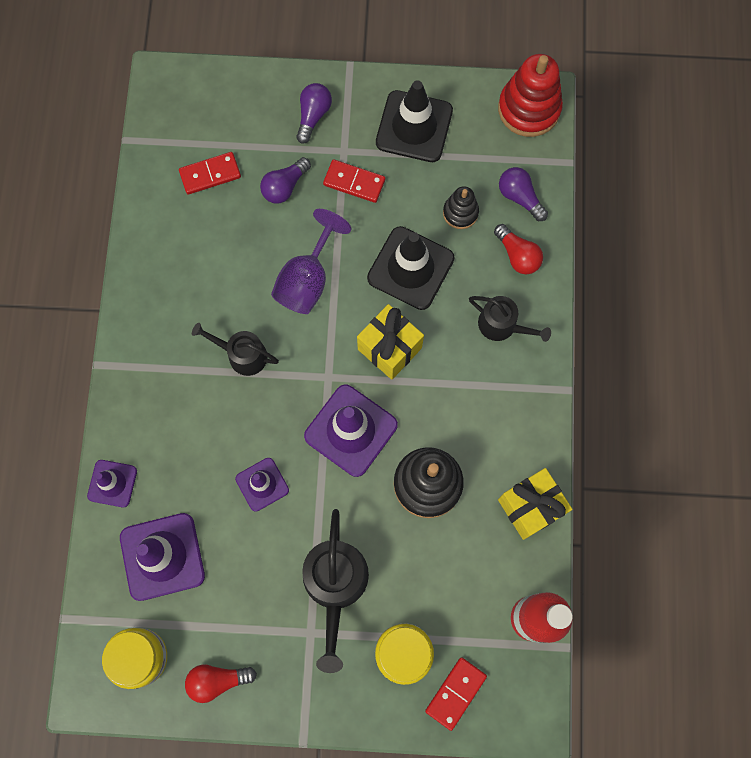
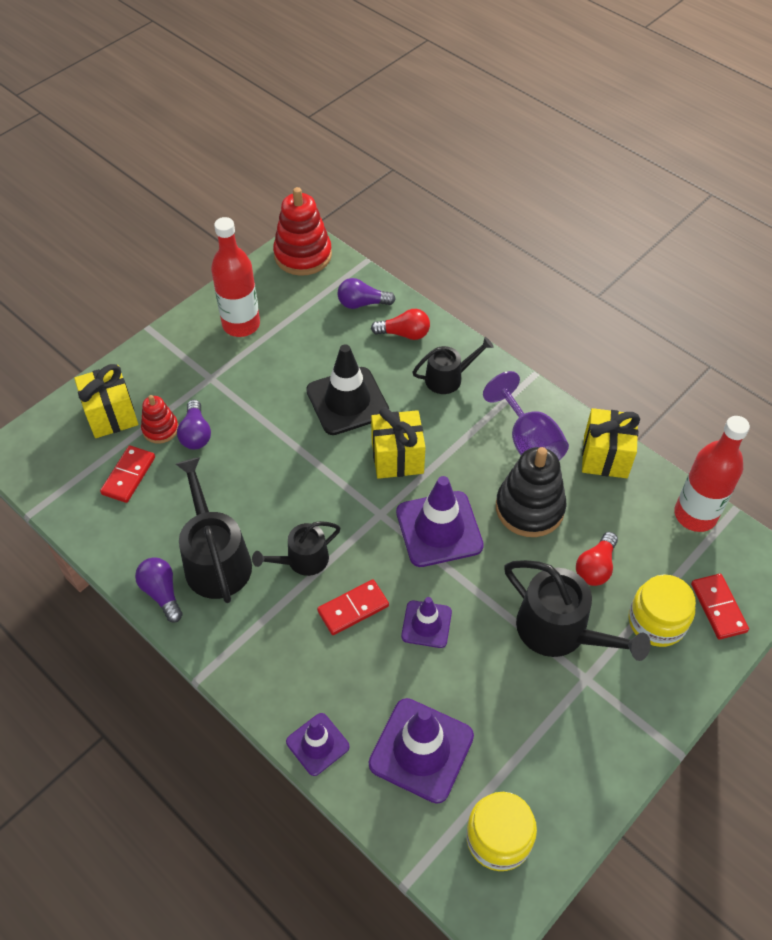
camera: 50 degrees left, 20 degrees down
(193, 296) = (216, 560): none -> black watering can
(217, 680) = (572, 784): red light bulb -> red light bulb (595, 567)
(250, 114) = (111, 415): none -> yellow gift
(267, 158) = (160, 429): none -> red stacking toy
(307, 279) = (287, 472): purple goblet -> purple goblet (528, 442)
(313, 116) = (161, 377): purple light bulb -> purple light bulb (162, 593)
(354, 182) = (242, 388): red domino -> red domino (353, 608)
(414, 127) = (241, 324): black traffic cone -> red bottle
(460, 213) = (337, 343): black stacking toy -> none

